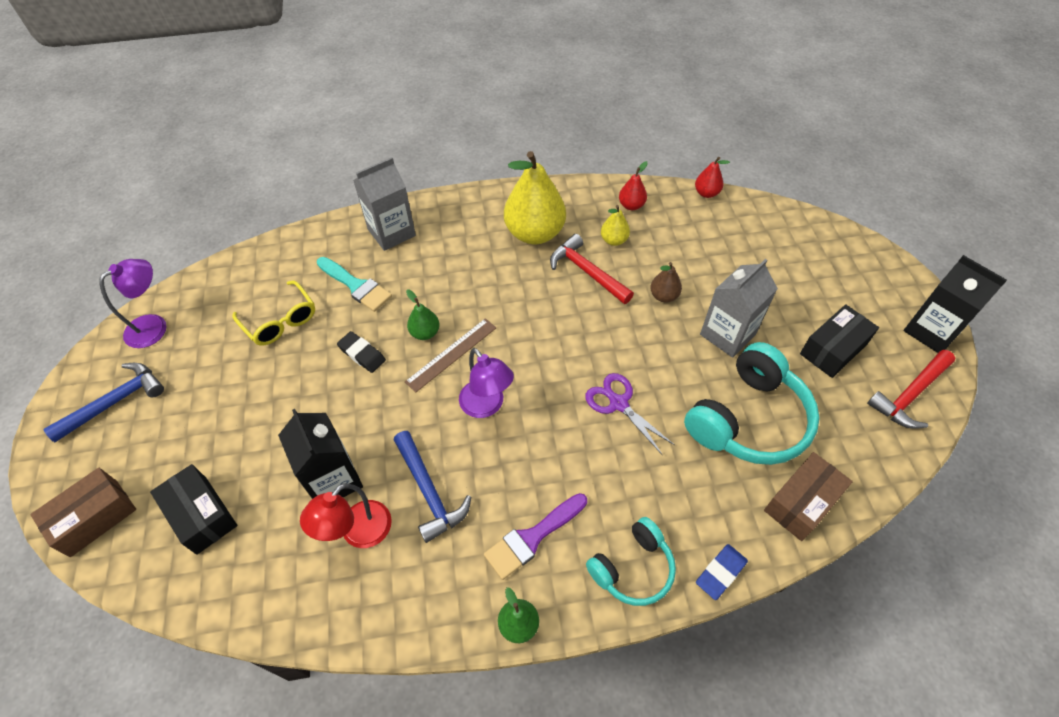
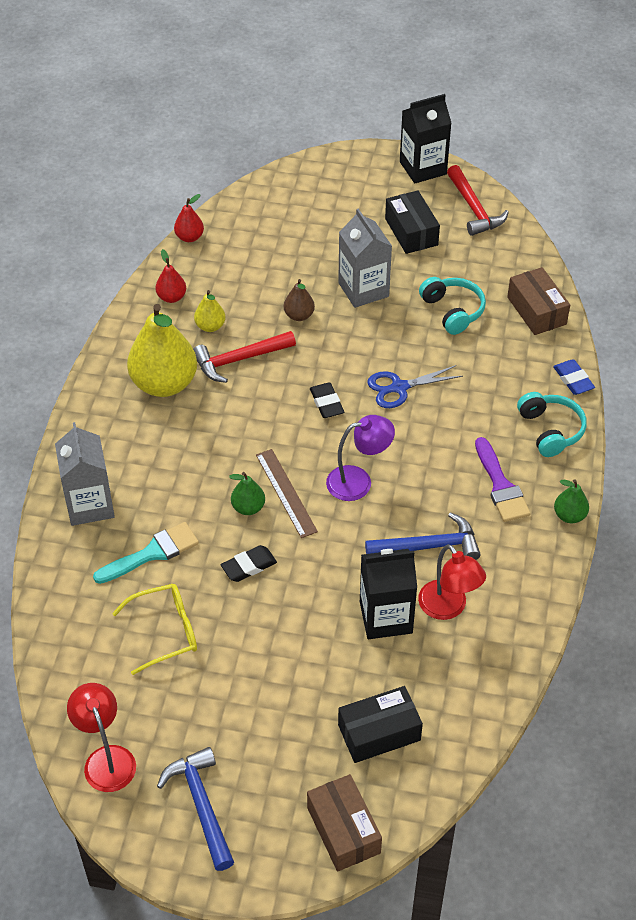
camera: 70 degrees left, 5 degrees down
(154, 326) = (106, 759): purple lamp -> red lamp
(569, 351) = (326, 403): none -> black eraser
(618, 403) = (399, 387): purple scissors -> blue scissors
(749, 419) = (453, 311): turquoise headphones -> turquoise headphones, size x0.60

